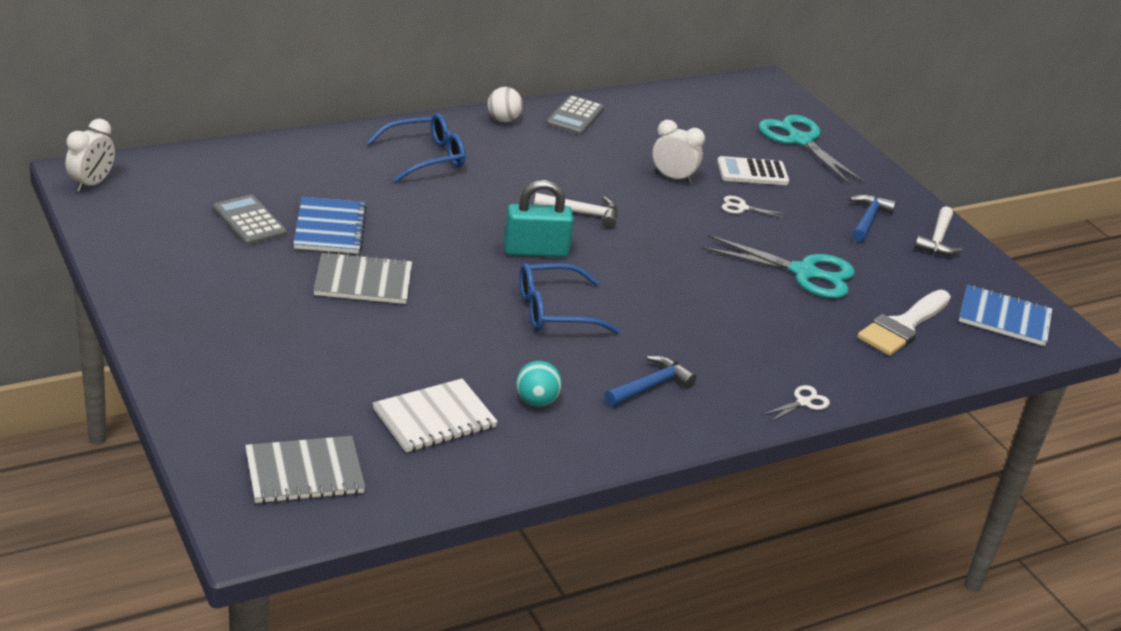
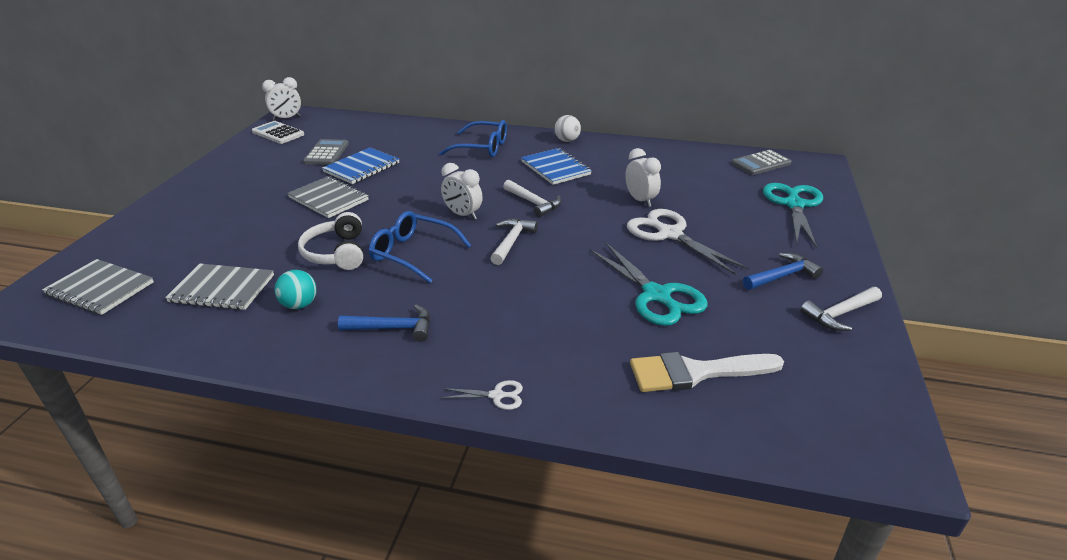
camera: 45 degrees right, 0 degrees up
(434, 418) = (222, 289): white notebook -> grey notebook
(481, 338) = (337, 253): none -> white headphones
(535, 251) = (463, 215): turquoise padlock -> white clock
(575, 116) = (621, 149): grey calculator -> grey calculator (760, 163)
(623, 264) = (512, 241): none -> white hammer
(741, 208) = (669, 234): white scissors -> white scissors, size x2.20
(752, 172) = (716, 214): white calculator -> white calculator (278, 133)
(1004, 318) = (830, 410): blue notebook -> blue notebook (555, 168)

